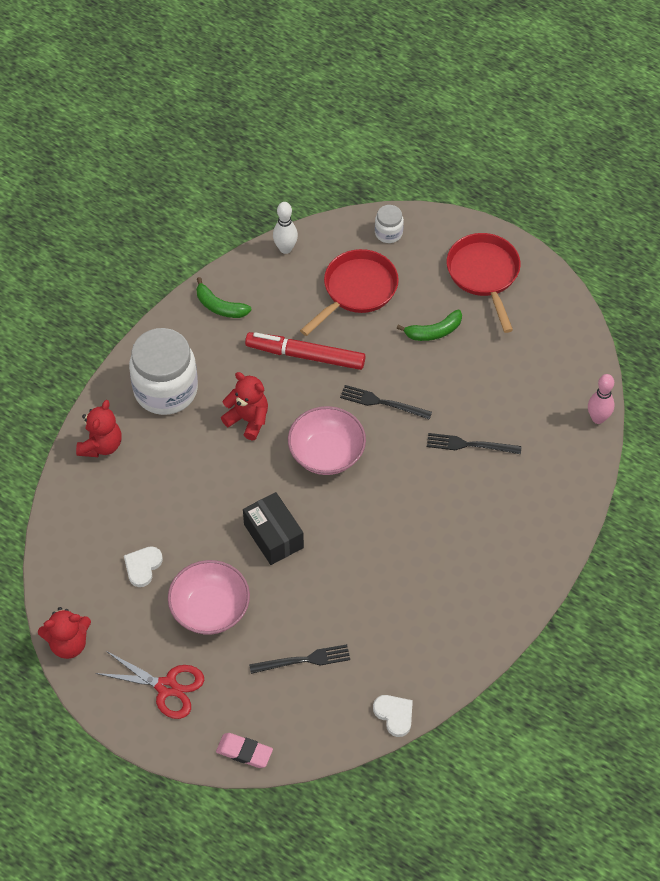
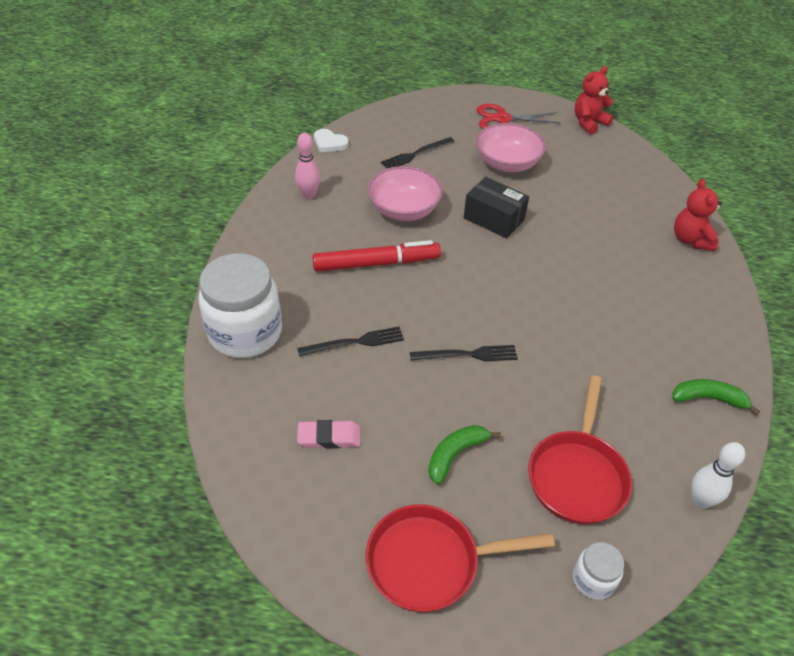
camera: 155 degrees right, 10 degrees down
(142, 566) = (579, 174): white heart -> none
(165, 390) = (682, 299): white jar -> white jar (245, 333)
(244, 752) = (425, 103): pink eraser -> pink eraser (329, 437)
(248, 420) = (586, 298): red teddy bear -> none
(305, 355) = (578, 376): red marker -> red marker (376, 263)
(326, 453) = (492, 292): pink bowl -> pink bowl (404, 210)
(484, 275) = (430, 562): red pan -> red pan turned 120 degrees clockwise
(598, 418) = (219, 415): pink bowling pin -> pink bowling pin (309, 195)

